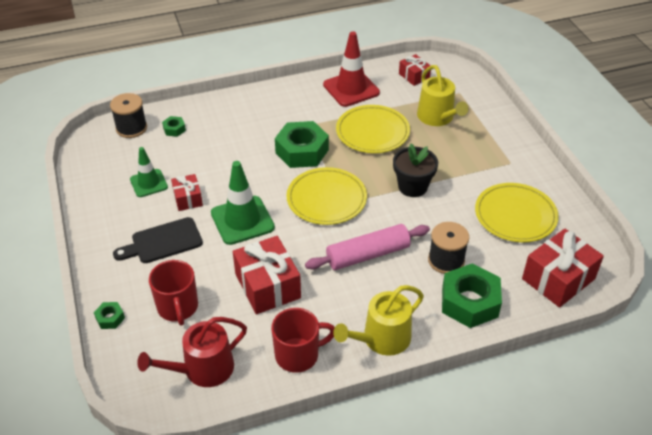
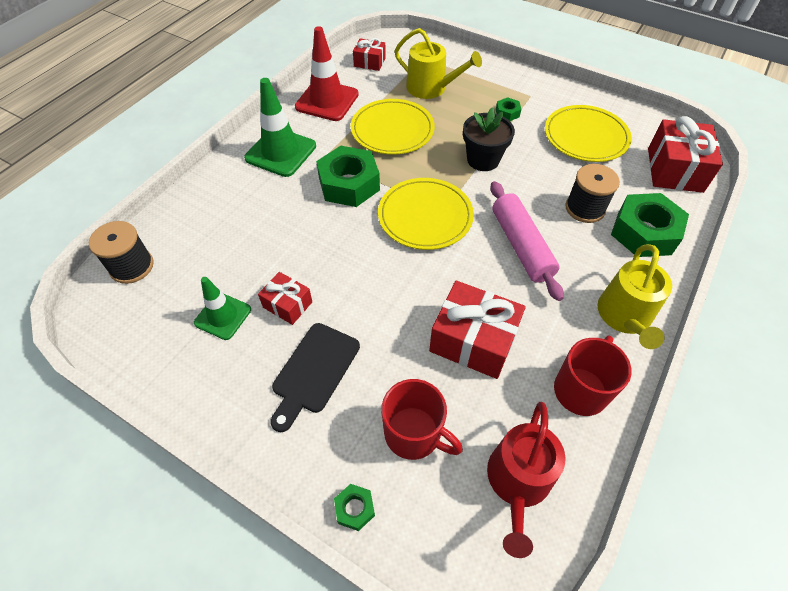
camera: 40 degrees left, 10 degrees up
(174, 129) = (187, 238): green nut -> green nut (507, 113)
(242, 220) = (371, 290): green traffic cone -> green traffic cone (281, 152)
(368, 255) = (521, 246): pink rolling pin -> pink rolling pin turned 45 degrees counterclockwise

